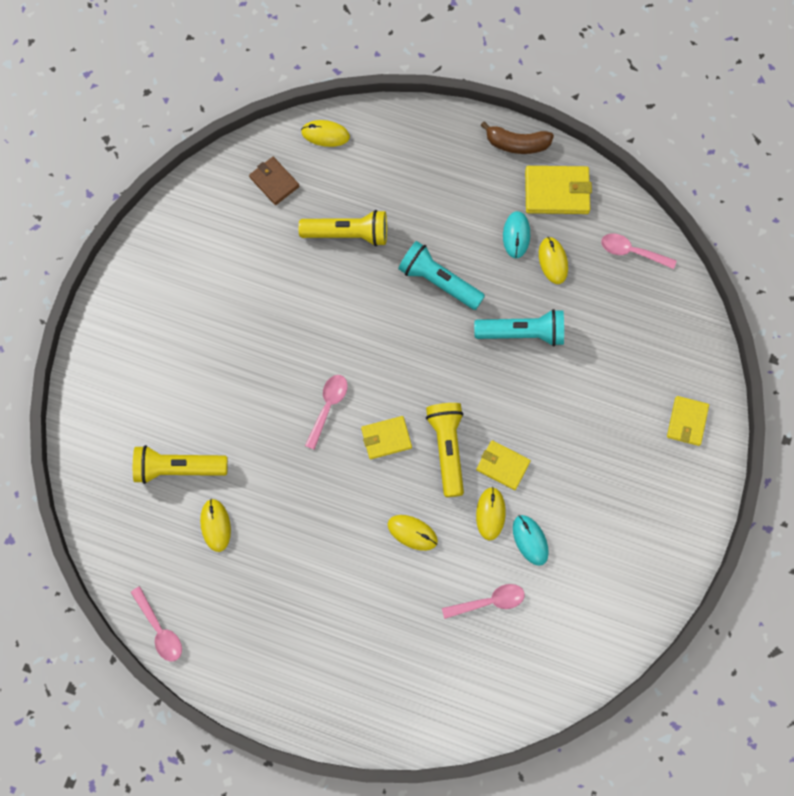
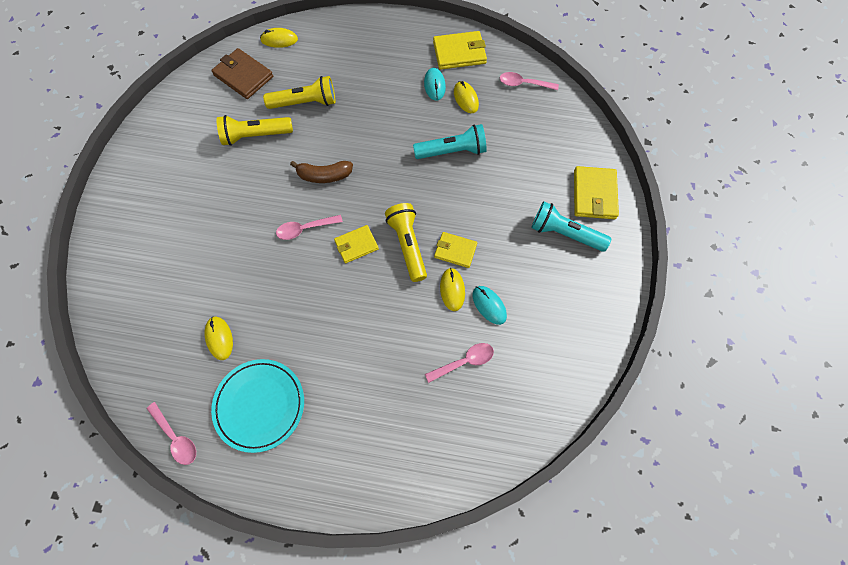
camera: 10 degrees left, 5 degrees down
(178, 468) = (183, 297): yellow flashlight -> yellow flashlight (255, 136)
(253, 610) = (259, 405): none -> turquoise plate
(274, 182) = (243, 76): brown wallet -> brown wallet, size x1.52
(328, 407) = (305, 229): pink spoon -> pink spoon turned 120 degrees counterclockwise
(412, 532) = (389, 316): yellow mouse -> none
(439, 281) = (381, 125): turquoise flashlight -> turquoise flashlight (565, 233)
(517, 144) = (424, 26): brown banana -> brown banana (324, 176)
(687, 421) = (594, 195): yellow wallet -> yellow wallet, size x1.52

